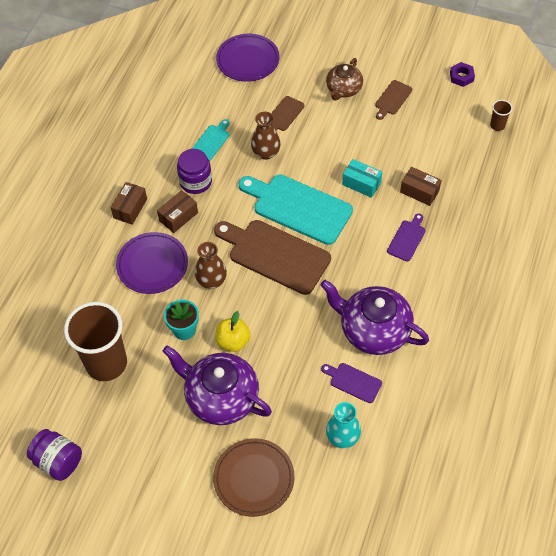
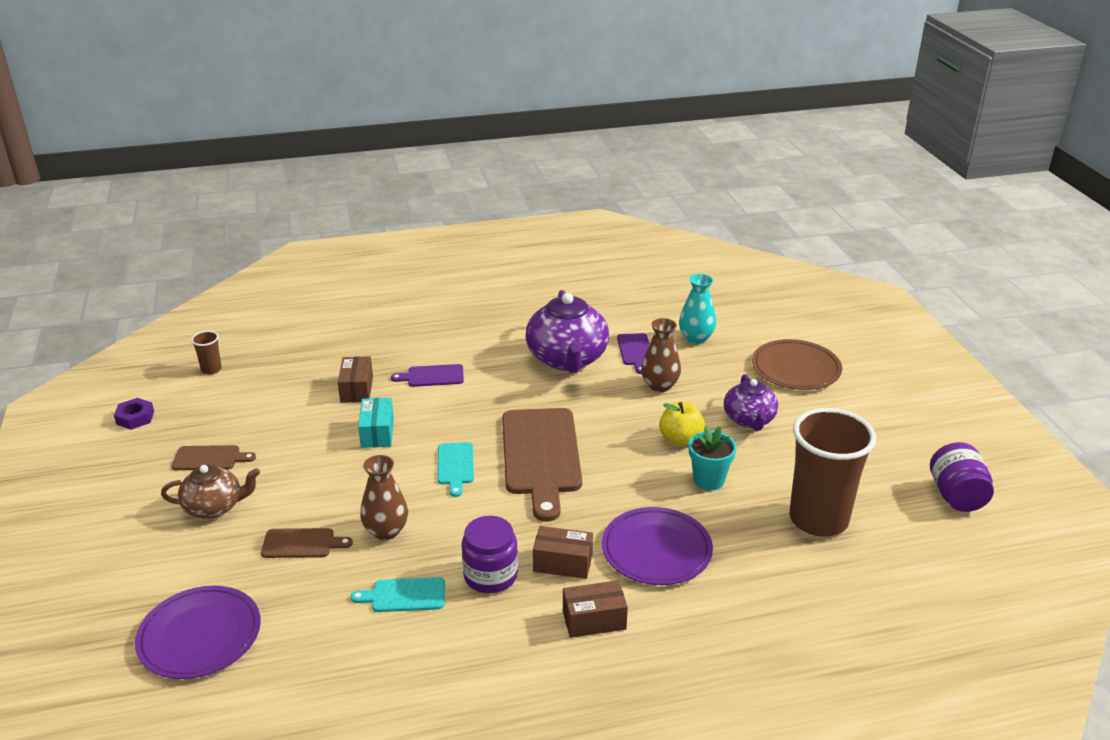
camera: 125 degrees left, 25 degrees down
(211, 281) = (625, 489): brown vase -> brown vase (660, 385)
(221, 397) = (749, 420): purple teapot -> purple teapot, size x0.60
(298, 208) = (455, 466): turquoise cutting board -> turquoise cutting board, size x0.47

